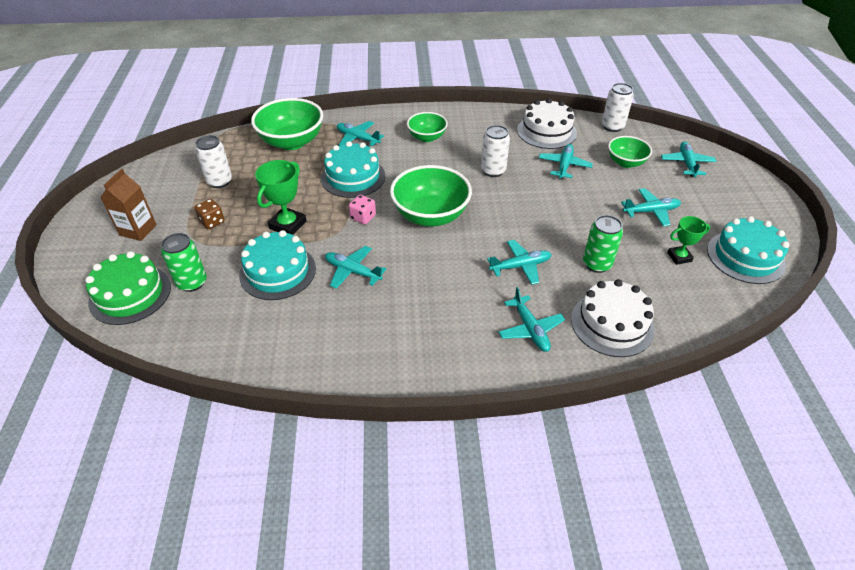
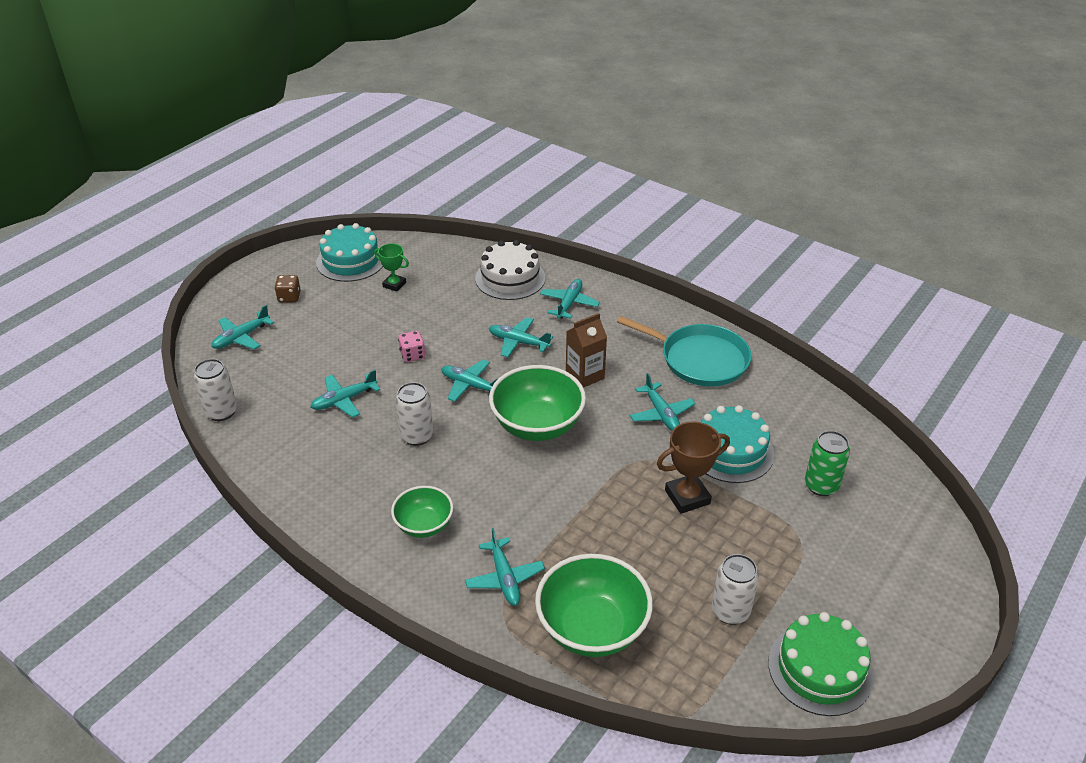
camera: 140 degrees left, 5 degrees down
(130, 294) = (889, 507): green cake -> green cake (820, 669)
(138, 230) = (862, 589): brown carton -> brown carton (585, 375)
(212, 222) = (768, 550): brown dice -> brown dice (289, 297)
(288, 225) = (687, 497): green trophy -> brown trophy
(353, 177) = (567, 518): turquoise cake -> none
(362, 341) = (700, 359): none -> turquoise pan
(363, 217) = (603, 461): pink dice -> pink dice (412, 355)
(546, 131) = (292, 448): white cake -> none
(596, 264) = (460, 312): green can -> none
(625, 162) = (287, 369): green bowl -> none
(651, 211) = (351, 321): turquoise plane -> turquoise plane (470, 385)

